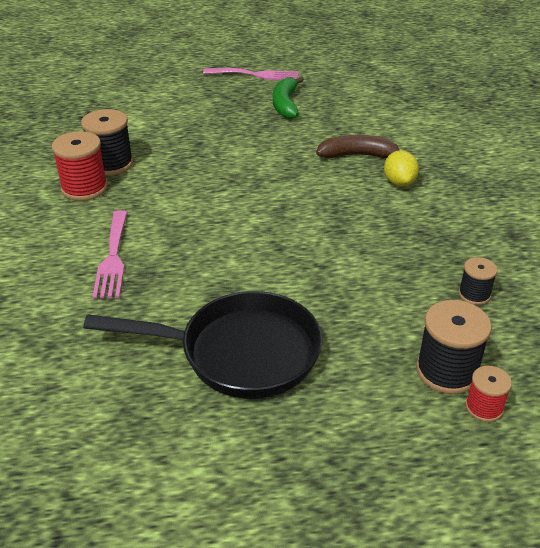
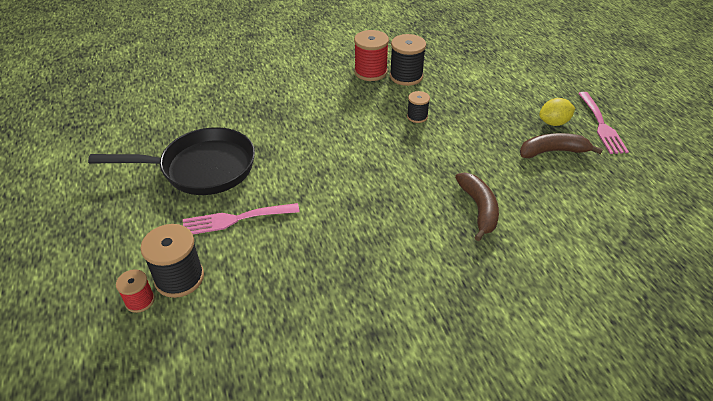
camera: 80 degrees right, 5 degrees up
(113, 258) = (294, 99): pink fork -> pink fork (235, 219)
(240, 353) = (202, 168): black pan -> black pan turned 90 degrees counterclockwise
(285, 104) = (553, 151): green banana -> brown banana
(399, 182) = (441, 241): yellow lemon -> yellow lemon (553, 123)
(474, 294) = (273, 298): black spool -> black spool (417, 116)

